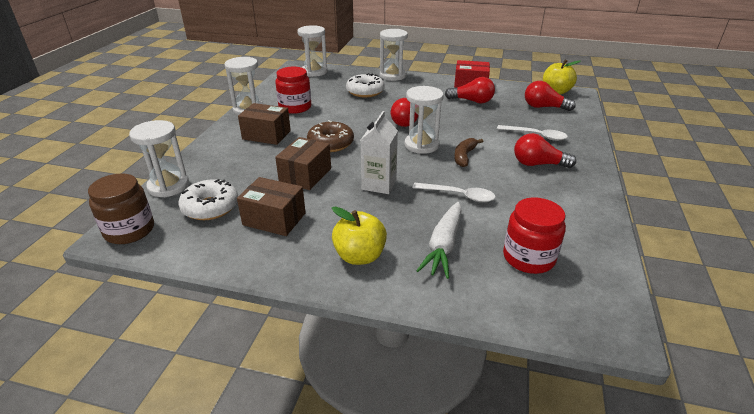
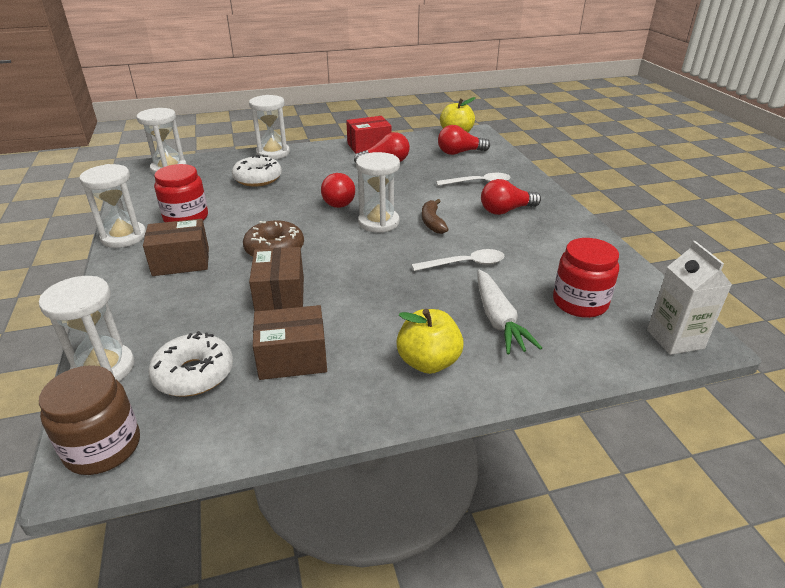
camera: 30 degrees left, 0 degrees up
(379, 184) = (374, 278): white carton -> white carton (675, 339)

